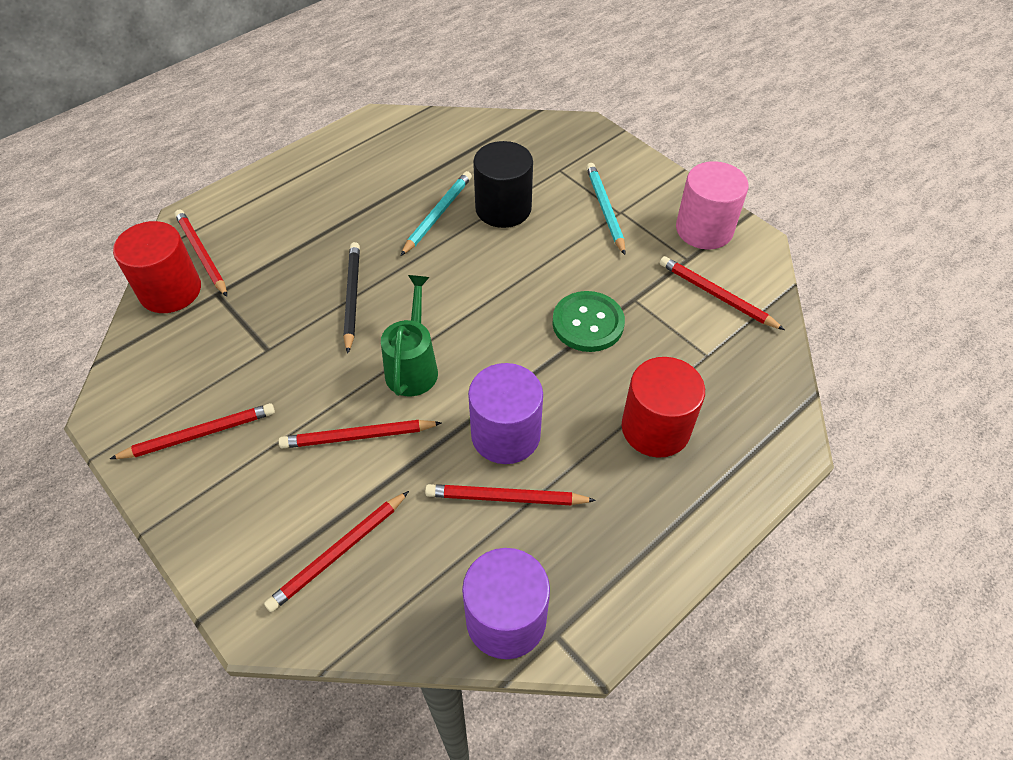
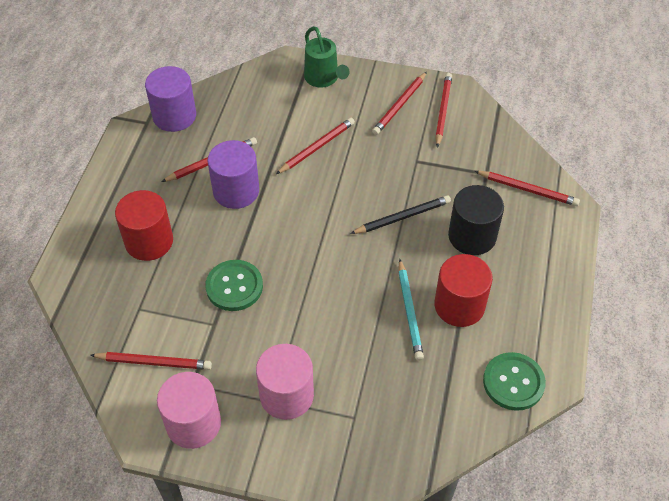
camera: 145 degrees right, 0 degrees up
(170, 291) = (514, 159): red cylinder -> red cylinder (459, 305)
(338, 552) = (276, 99): red pencil -> red pencil (443, 111)
(352, 297) = (402, 217): black pencil -> black pencil turned 75 degrees counterclockwise
(410, 130) = (513, 382): none -> green button
(413, 366) = (322, 198): green watering can -> green watering can (323, 79)
(503, 208) = (366, 347): black cylinder -> black cylinder (472, 236)
(605, 209) = (286, 395): turquoise pencil -> pink cylinder

